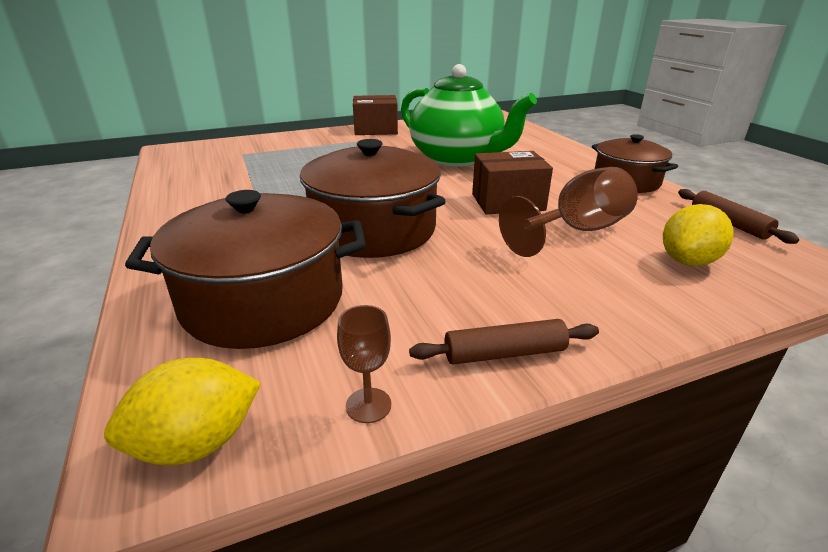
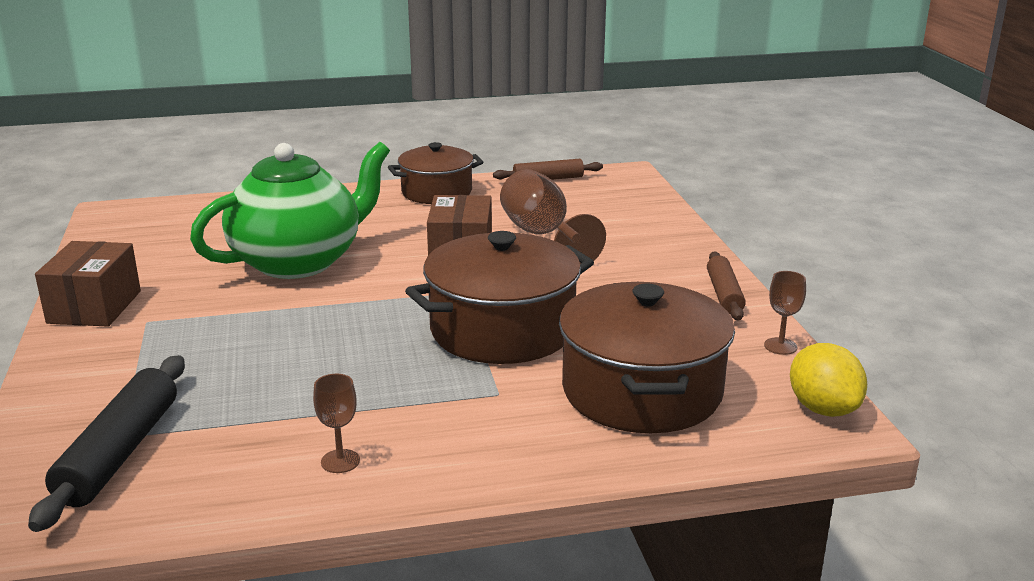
camera: 80 degrees left, 5 degrees down
(196, 199) = (340, 461): none -> brown goblet
(226, 155) = (119, 453): none -> black rolling pin
(688, 261) = (608, 209): yellow lemon -> none

